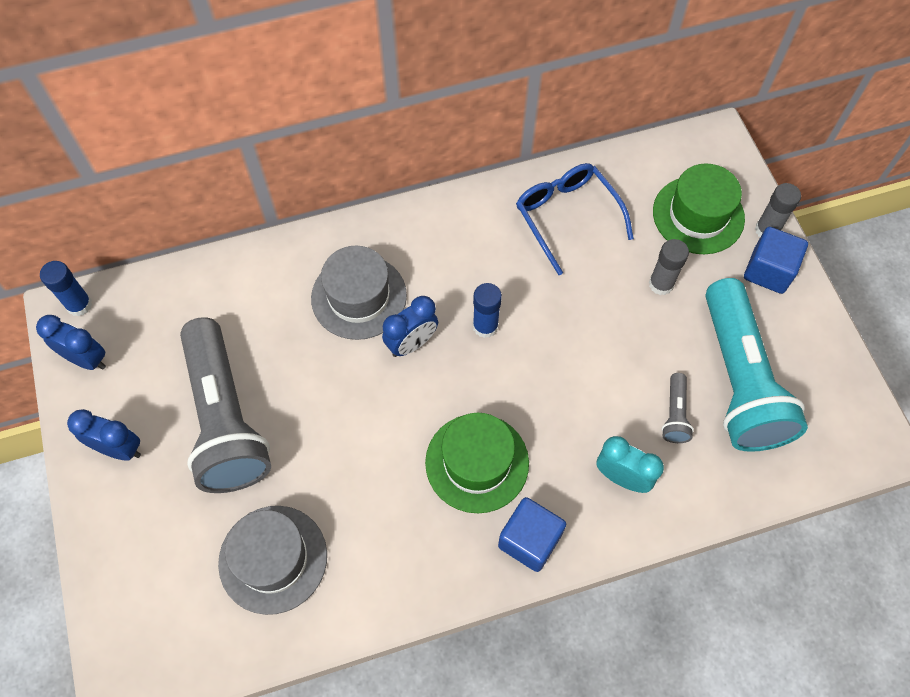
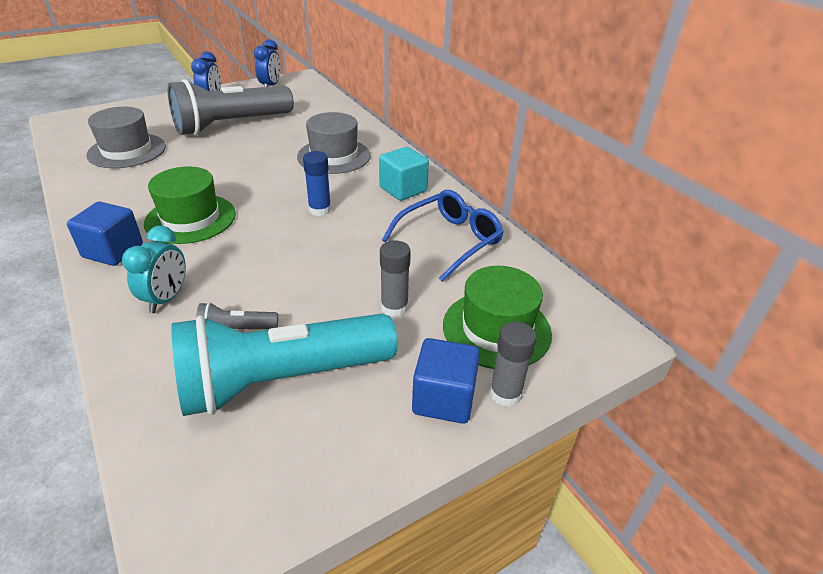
camera: 75 degrees right, 25 degrees down
(79, 305) = (306, 80): blue glue stick -> none
(412, 344) = (297, 180): blue clock -> none
(459, 237) = (403, 189): none -> turquoise cube

